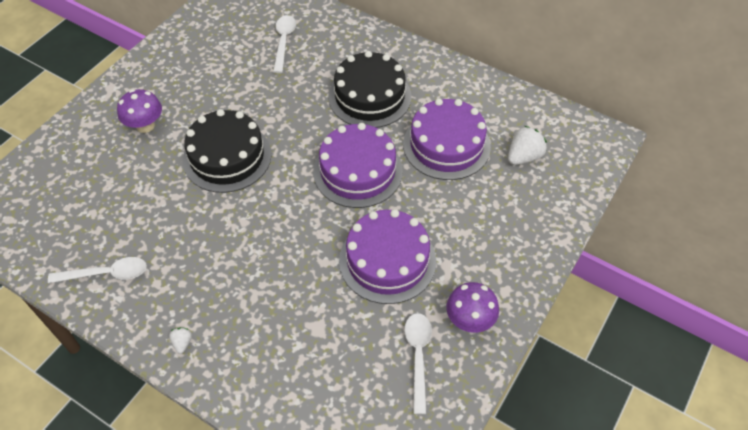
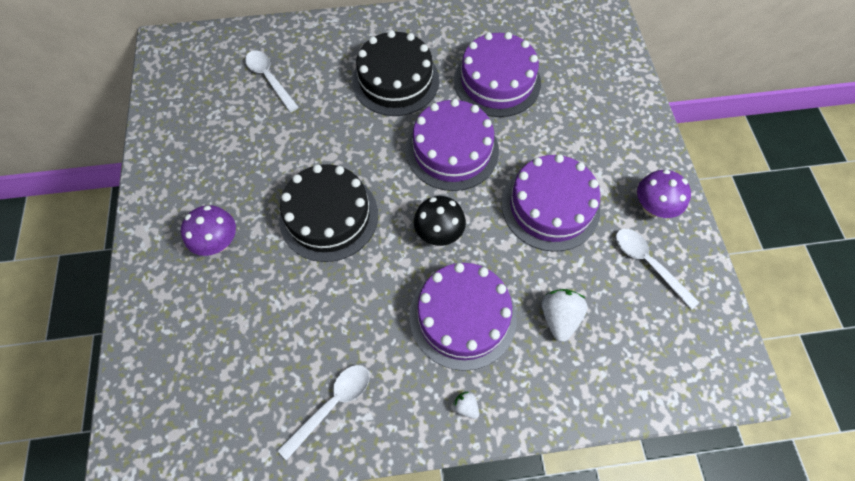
camera: 40 degrees left, 10 degrees up
(243, 285) = (462, 316): none -> purple cake
(287, 220) = (439, 233): none -> black mushroom
(523, 157) = (560, 53): white strawberry -> white strawberry (559, 317)

